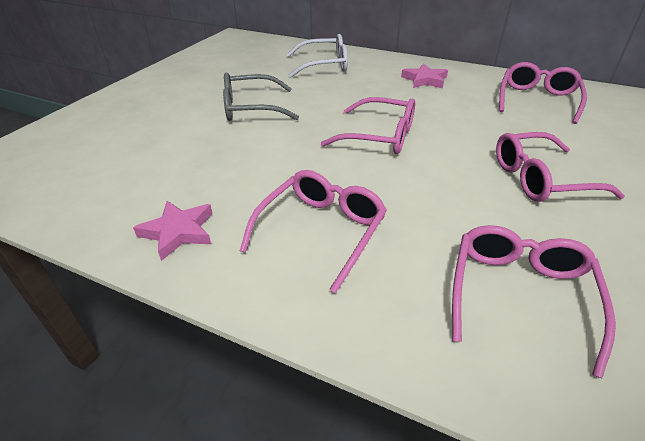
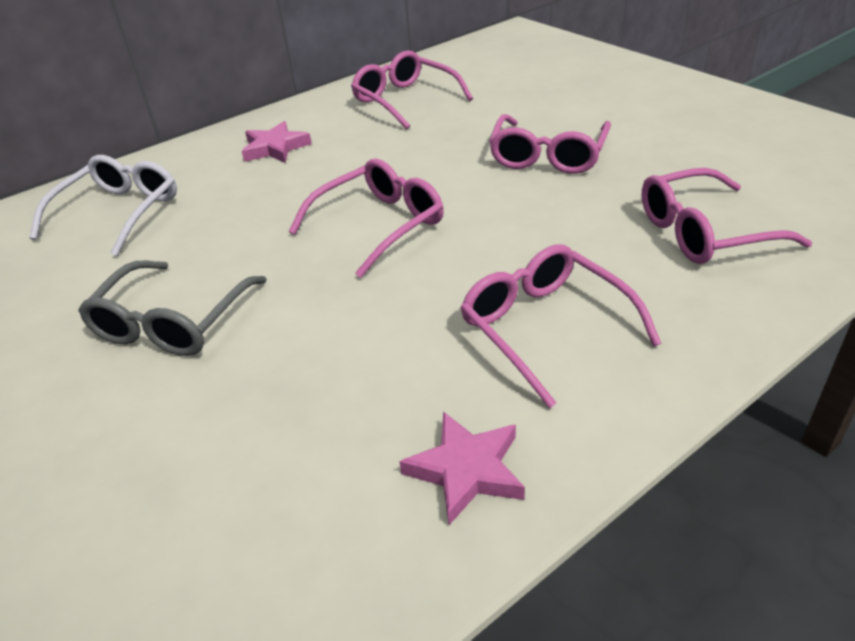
camera: 60 degrees left, 0 degrees up
(520, 296) = (705, 232): pink glasses -> pink glasses turned 60 degrees counterclockwise

